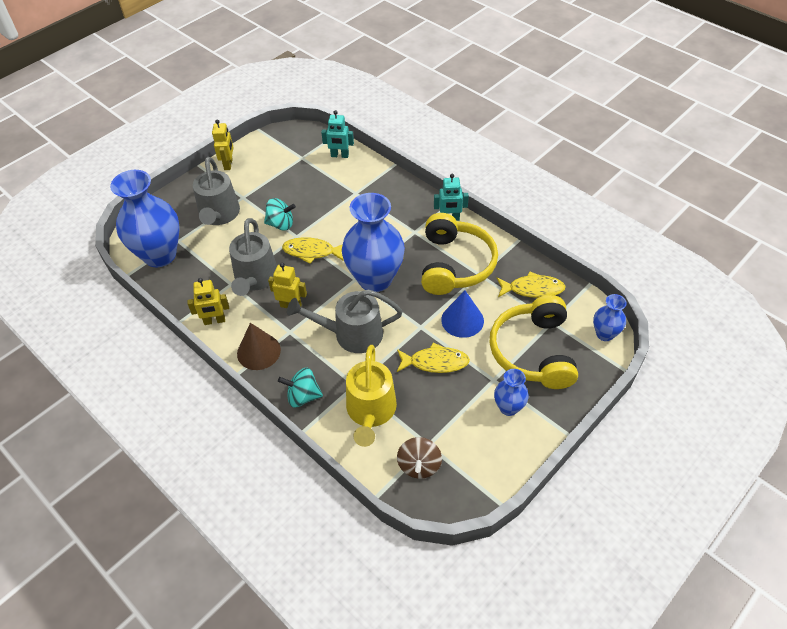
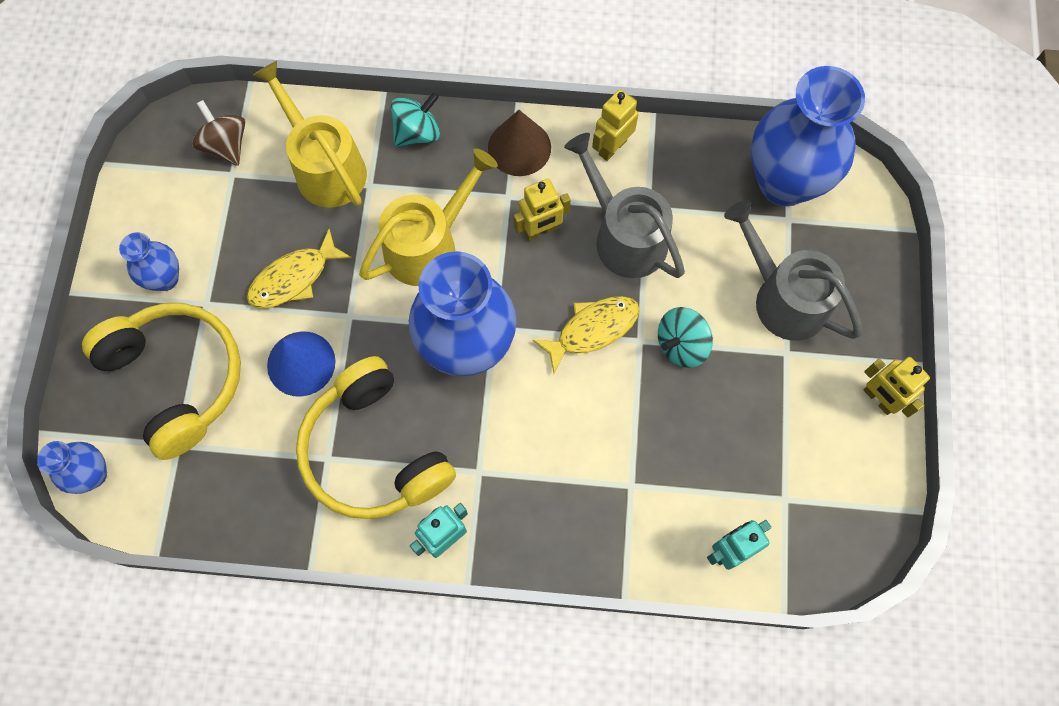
camera: 140 degrees right, 20 degrees up
(351, 334) = (428, 244): grey watering can -> yellow watering can
(532, 289) = (234, 485): yellow fish -> none

